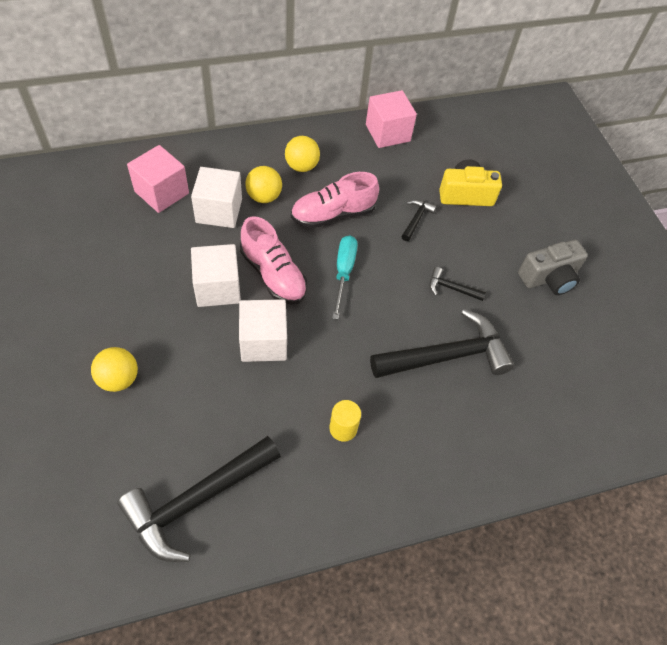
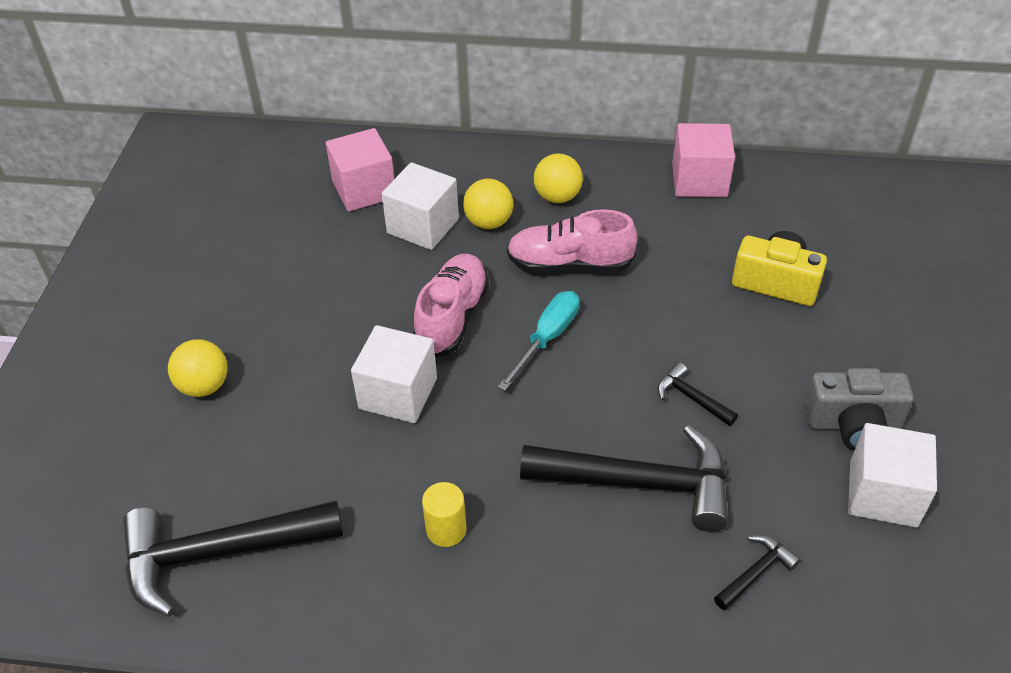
camera: 30 degrees right, 10 degrees down
(218, 288) = (374, 314): white cube -> white cube (883, 494)
(273, 274) = (452, 317): pink shoe -> pink shoe turned 150 degrees counterclockwise
(416, 219) = (685, 297): black hammer -> black hammer (756, 572)

